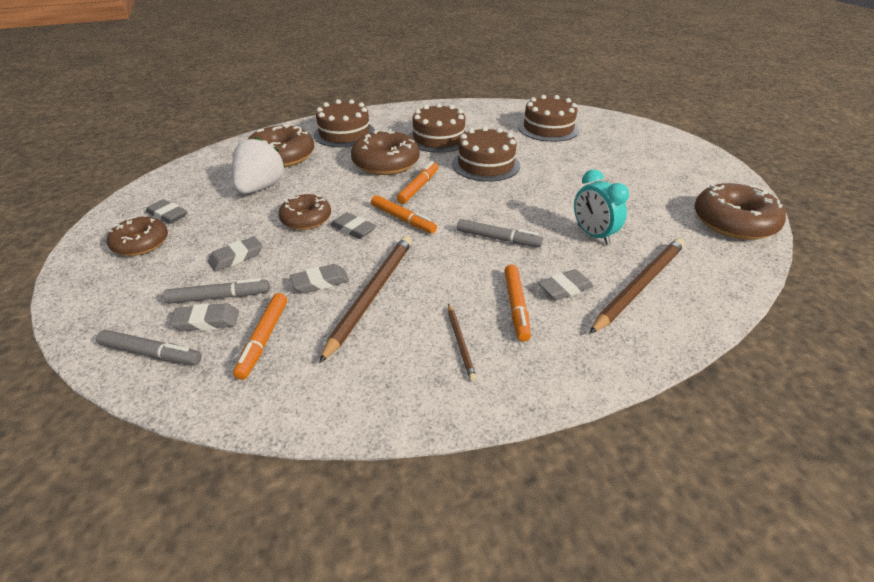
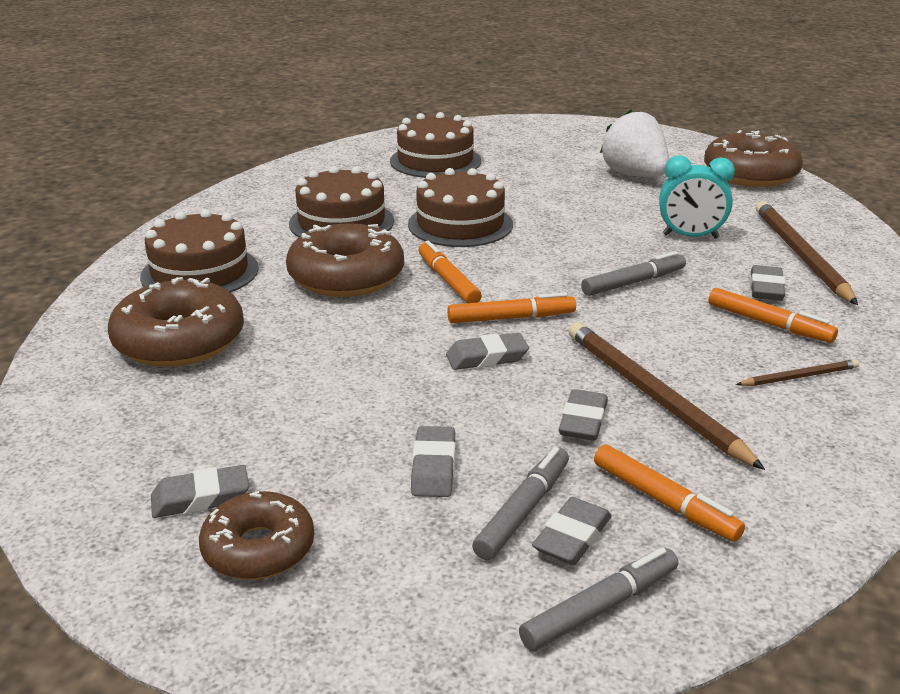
camera: 50 degrees left, 10 degrees down
(260, 187) = (252, 388): white strawberry -> white strawberry (634, 175)
(306, 219) = (408, 381): brown donut -> none
(460, 342) = (799, 377): brown pencil -> brown pencil turned 45 degrees counterclockwise

